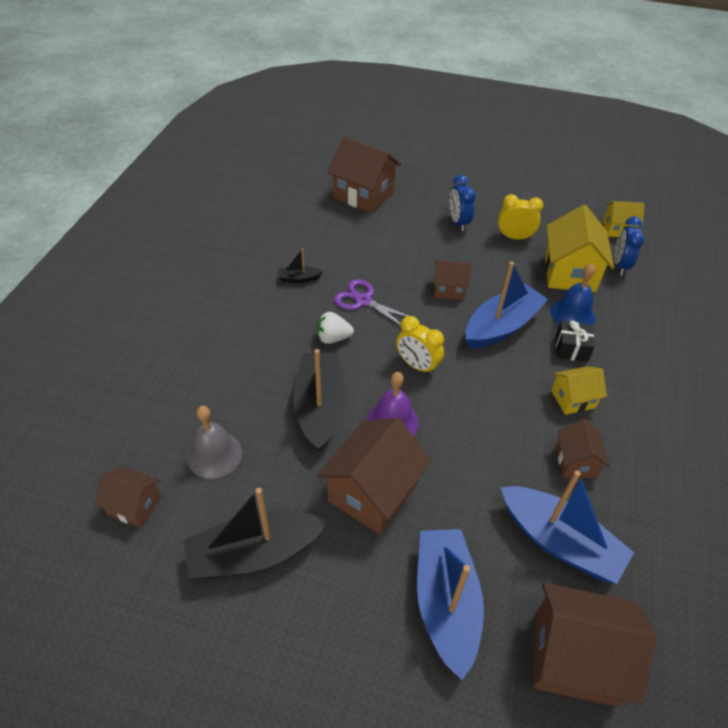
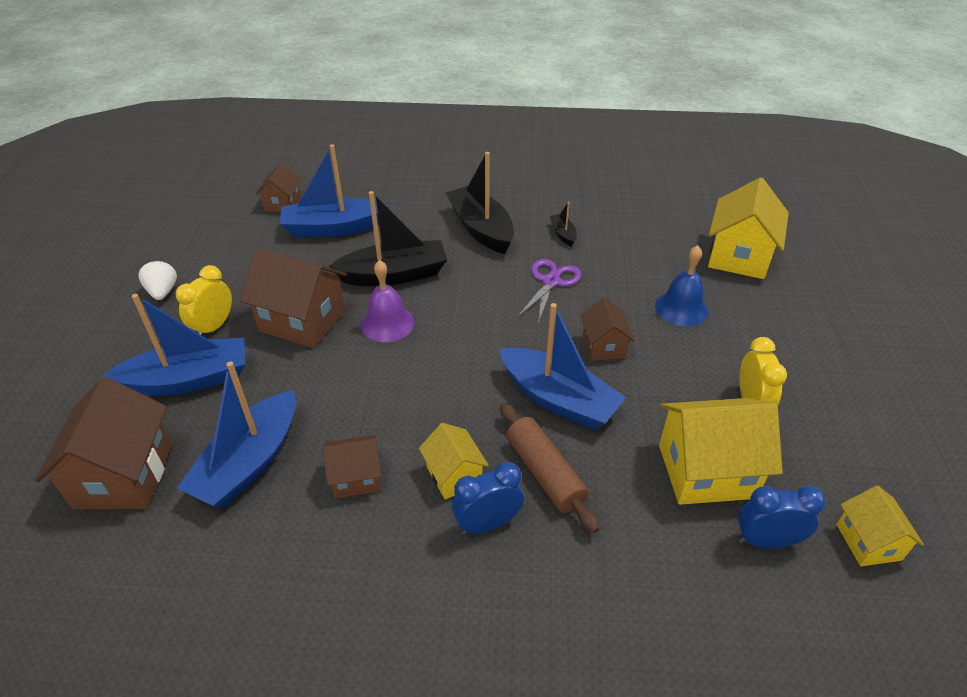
camera: 80 degrees right, 5 degrees down
(214, 454) = (333, 228): grey bell -> blue boat
(254, 554) = (241, 265): black boat -> black boat (481, 229)
(333, 338) = (486, 269): white strawberry -> white strawberry (163, 292)
(363, 195) = (739, 256): brown house -> yellow house
(417, 365) = (468, 332): yellow clock -> yellow clock (214, 327)
(458, 222) = (744, 343): blue clock -> blue clock (487, 524)
(571, 349) = (544, 473): black gift -> brown rolling pin
(572, 314) = (615, 475): blue bell -> blue bell (681, 308)

